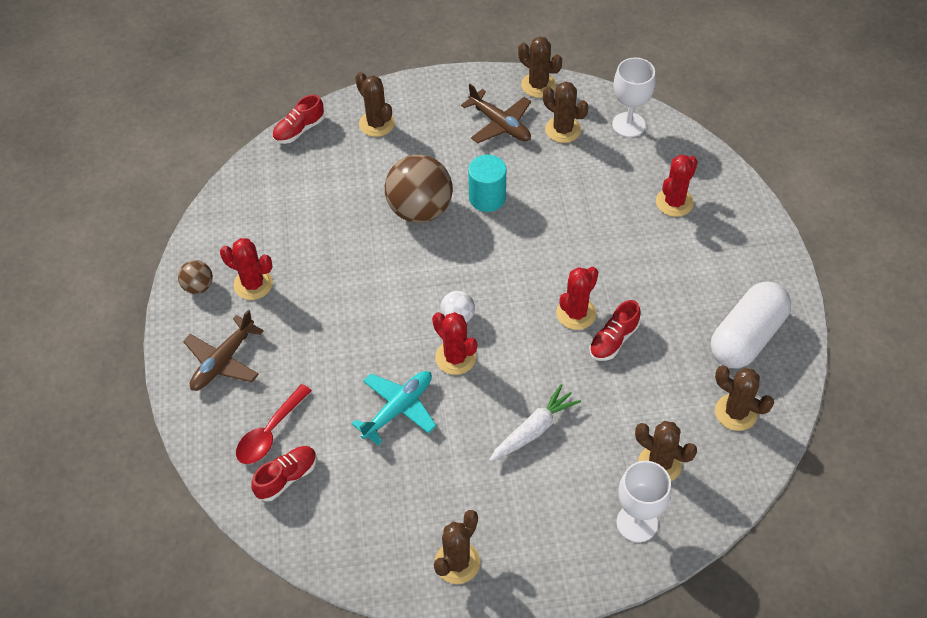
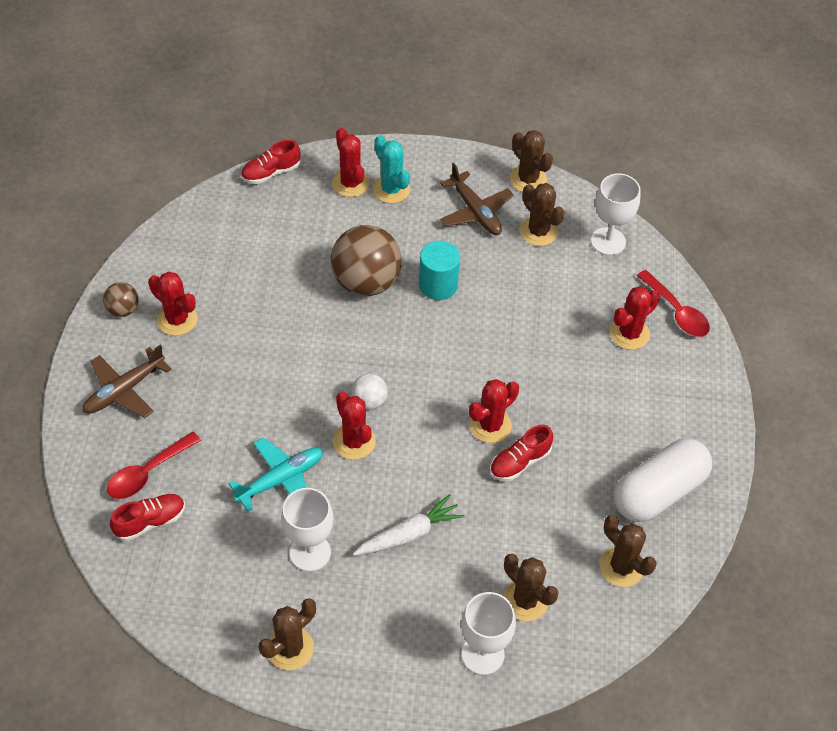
camera: 10 degrees right, 0 degrees up
(376, 124) = (350, 183): brown cactus -> red cactus
(416, 121) = (391, 189): none -> turquoise cactus
(447, 469) = (310, 552): none -> white goblet
(710, 173) = (676, 311): none -> red spoon

